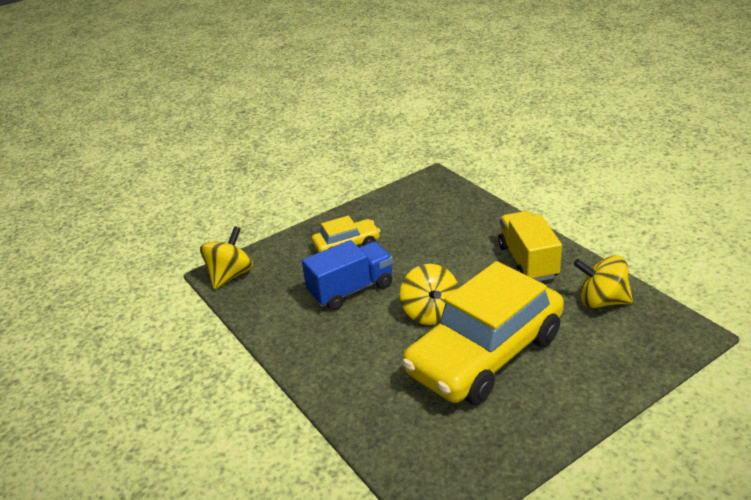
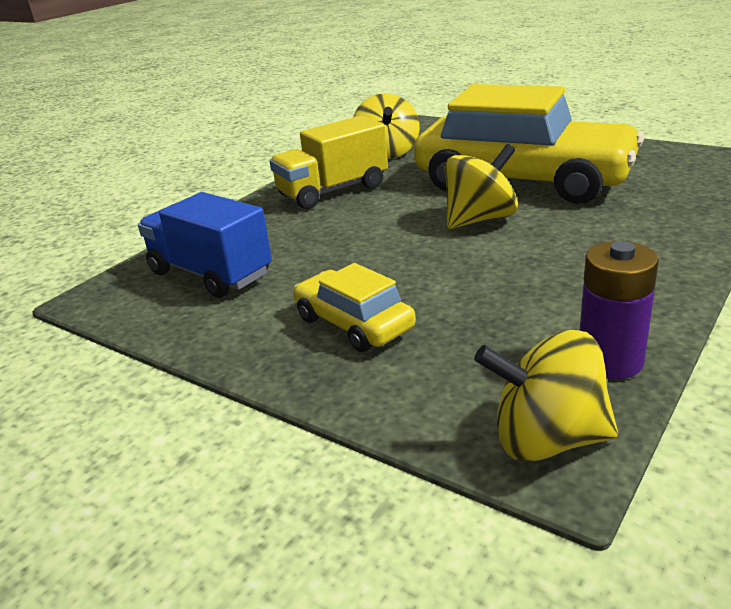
camera: 110 degrees left, 5 degrees down
(255, 308) = (610, 361): none -> purple battery
(351, 290) = (478, 284): blue truck -> blue truck (210, 274)

